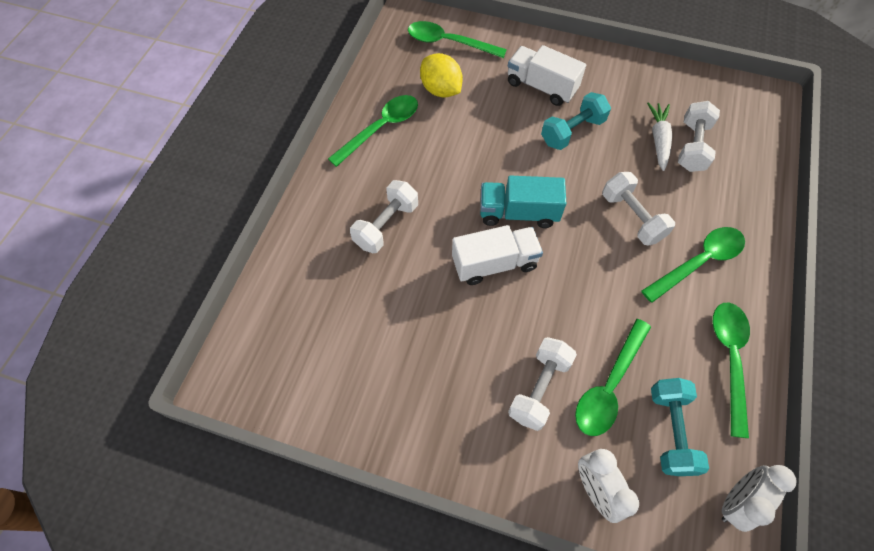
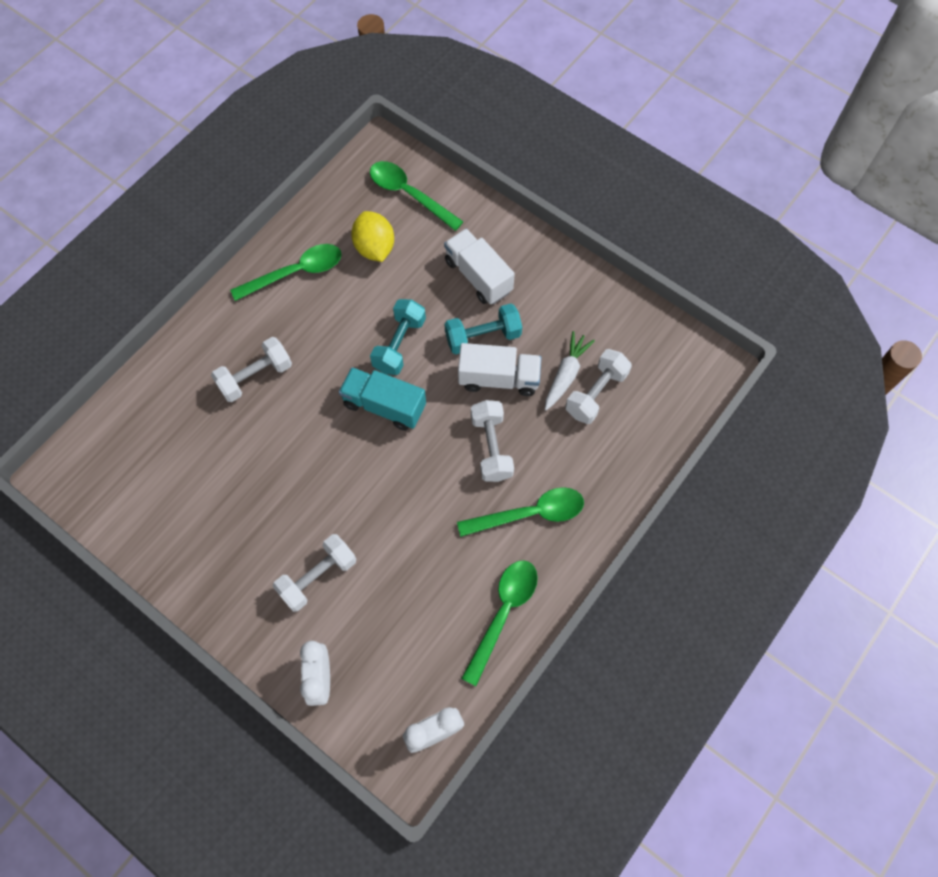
camera: 20 degrees right, 5 degrees up
(494, 263) = (336, 448): white truck -> white truck (498, 378)
(609, 385) = (380, 596): green spoon -> none
(670, 431) = (412, 655): turquoise dumbbell -> turquoise dumbbell (399, 344)

